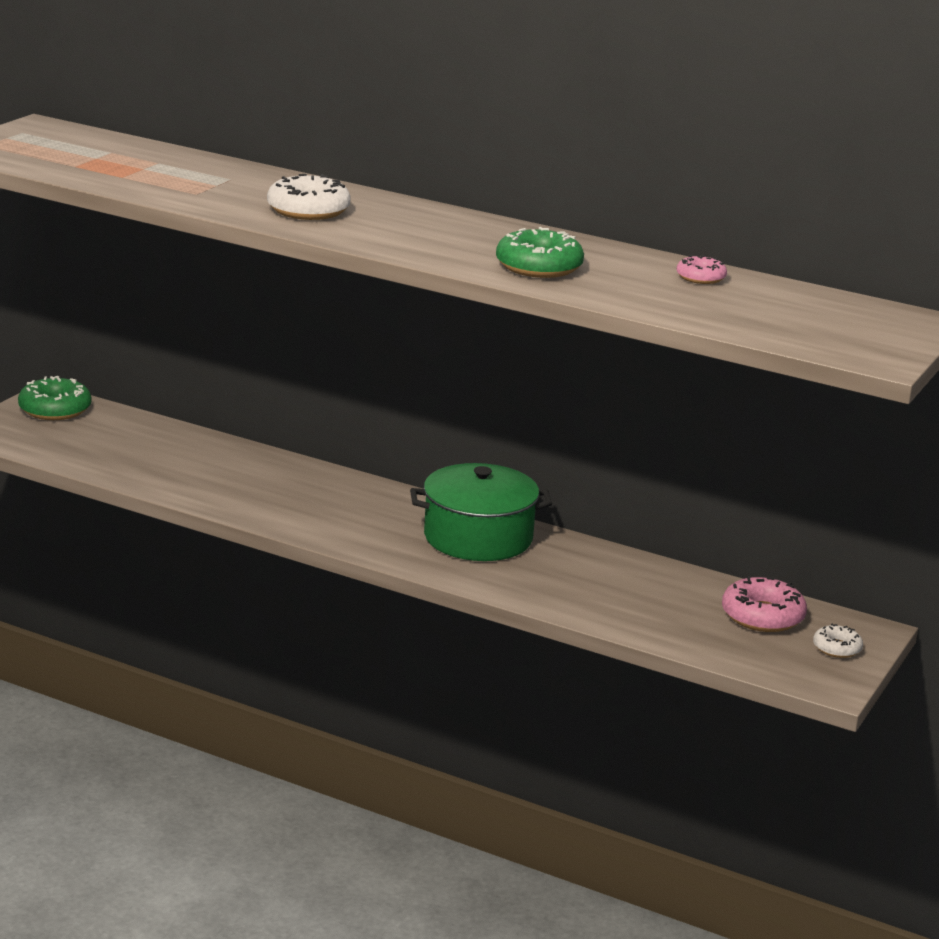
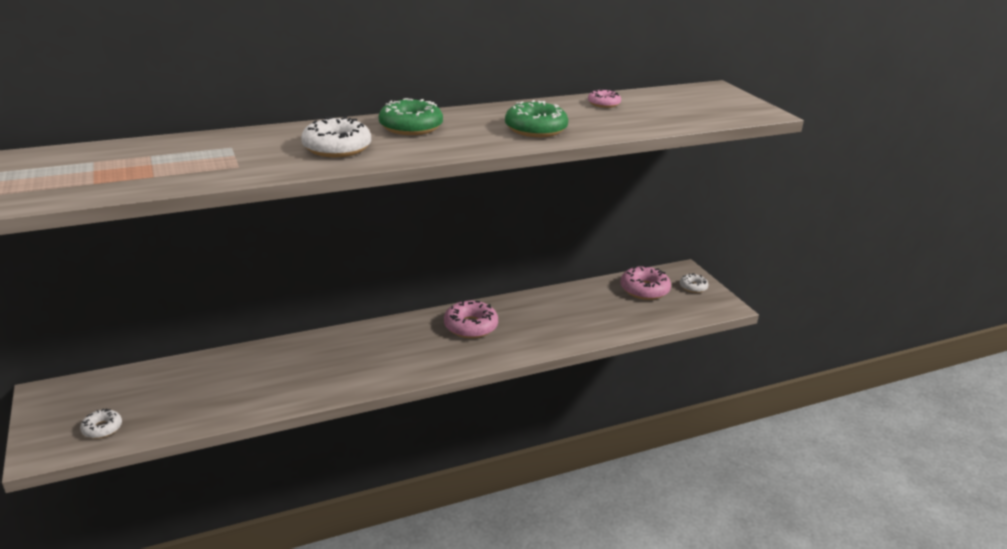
camera: 50 degrees left, 5 degrees up
(43, 440) = (102, 428): none -> white donut
(55, 409) = (67, 400): green donut -> green donut (411, 127)
(478, 537) = (470, 326): green pot -> pink donut

